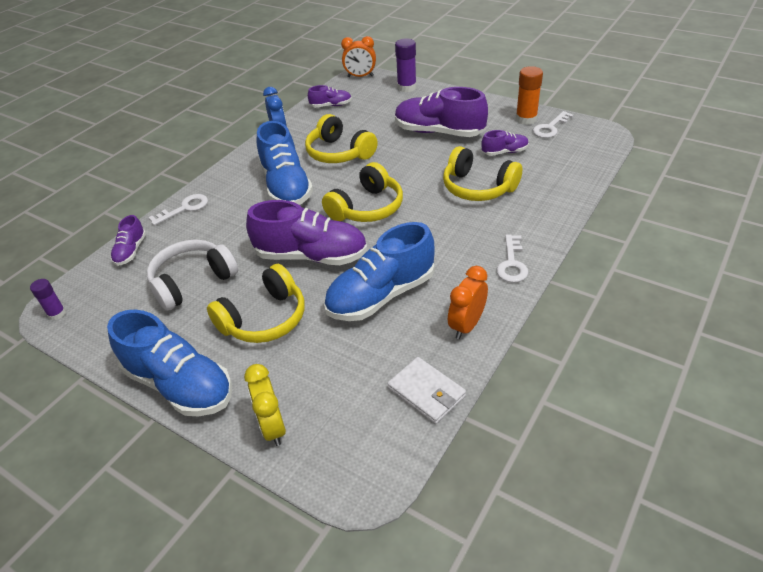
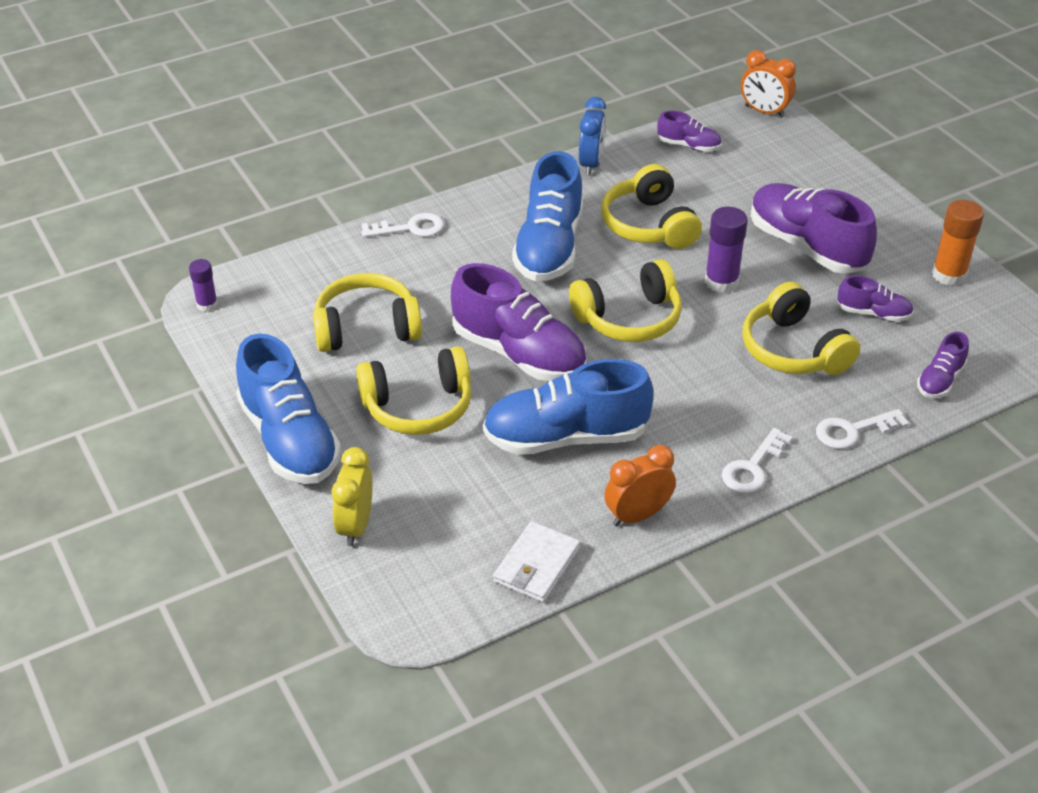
camera: 25 degrees right, 0 degrees up
(131, 251) = (320, 260): purple shoe -> purple shoe (940, 380)
(192, 281) = (366, 328): white headphones -> yellow headphones
(407, 87) = (817, 156): purple glue stick -> purple glue stick (721, 282)
(426, 392) = (536, 565): white wallet -> white wallet turned 45 degrees clockwise
(550, 128) = (972, 302): white key -> white key (853, 431)

